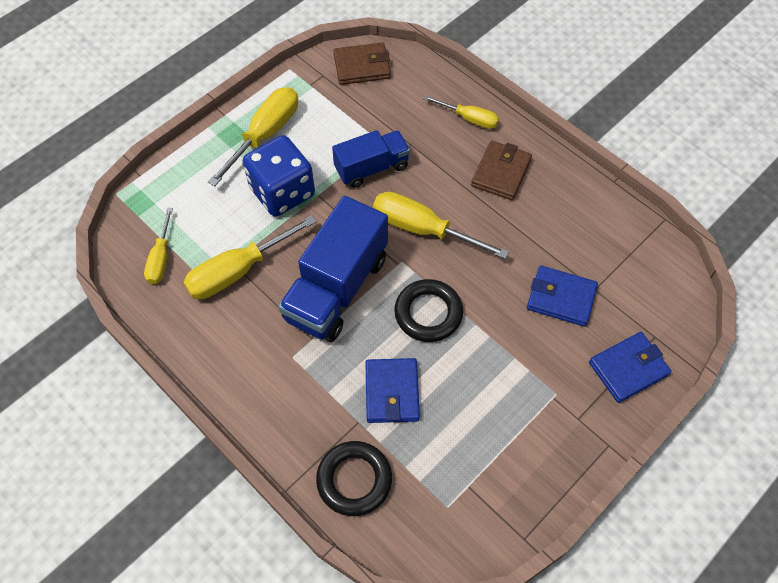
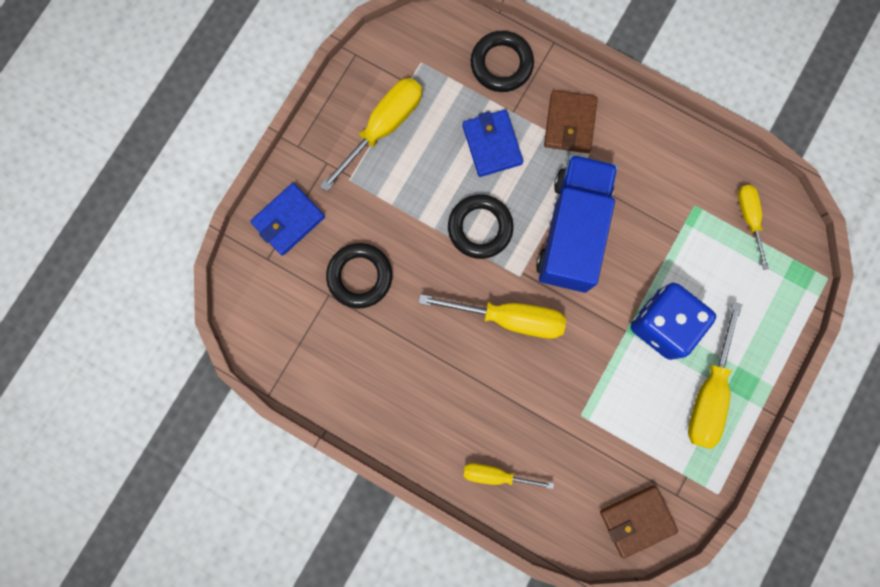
camera: 165 degrees right, 20 degrees up
(238, 270) = (670, 225): yellow screwdriver -> yellow screwdriver (383, 128)
(371, 168) = (582, 379): blue truck -> none
(501, 173) = (445, 409): brown wallet -> brown wallet (569, 123)
(561, 298) = (360, 276): blue wallet -> black ring

